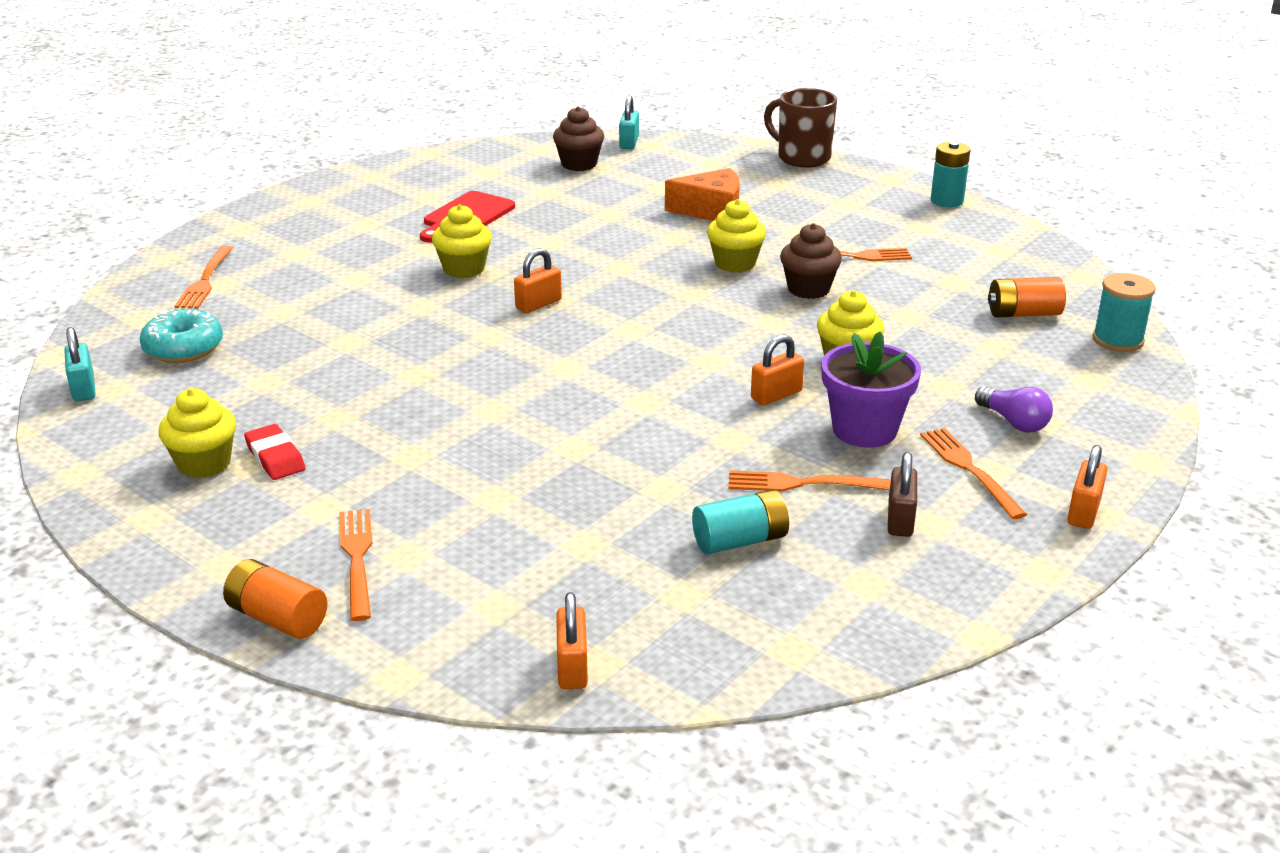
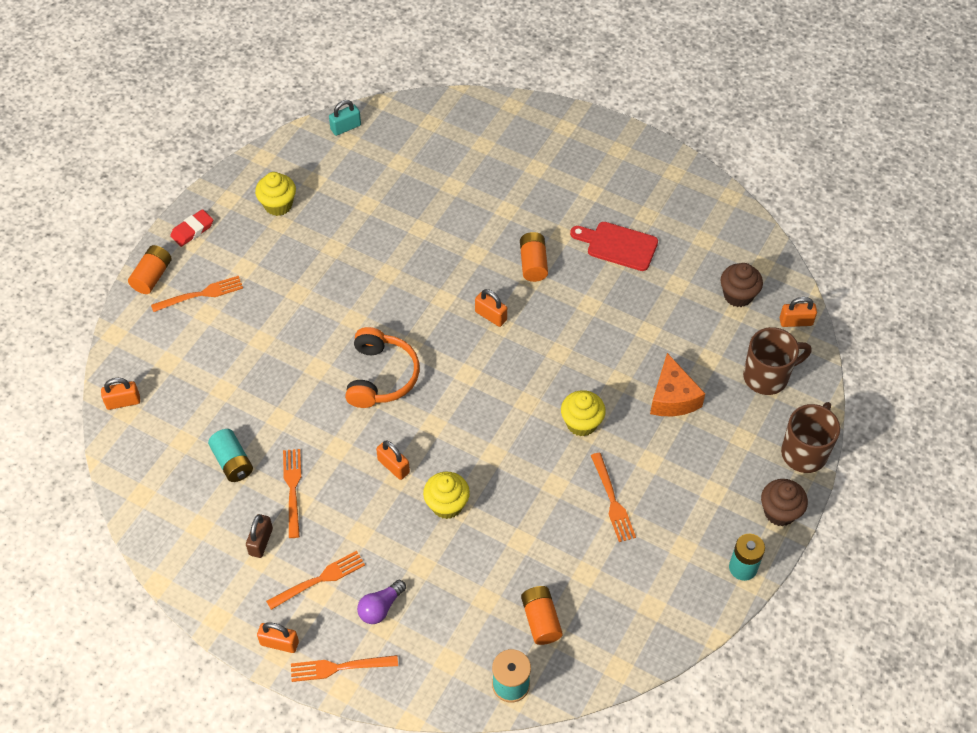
camera: 80 degrees right, 25 degrees up
(184, 348) = (398, 154): turquoise donut -> none
(205, 280) = (485, 135): orange fork -> orange fork (339, 667)
(275, 457) = (288, 233): red eraser -> red eraser (192, 230)
(464, 269) = (533, 263): yellow cupcake -> orange battery
(612, 393) = (381, 376): none -> orange headphones
(629, 143) = (796, 322): turquoise padlock -> orange padlock
(698, 163) = (767, 376): none -> brown mug
(808, 289) = (550, 474): brown cupcake -> brown cupcake (779, 512)
(864, 430) = (358, 519): purple flower pot -> none
(900, 520) = (261, 541): brown padlock -> brown padlock turned 75 degrees counterclockwise

